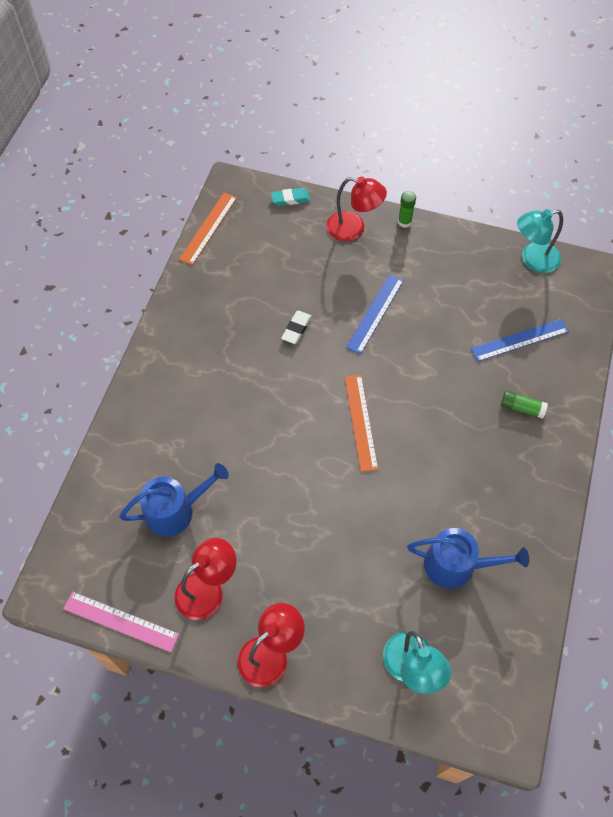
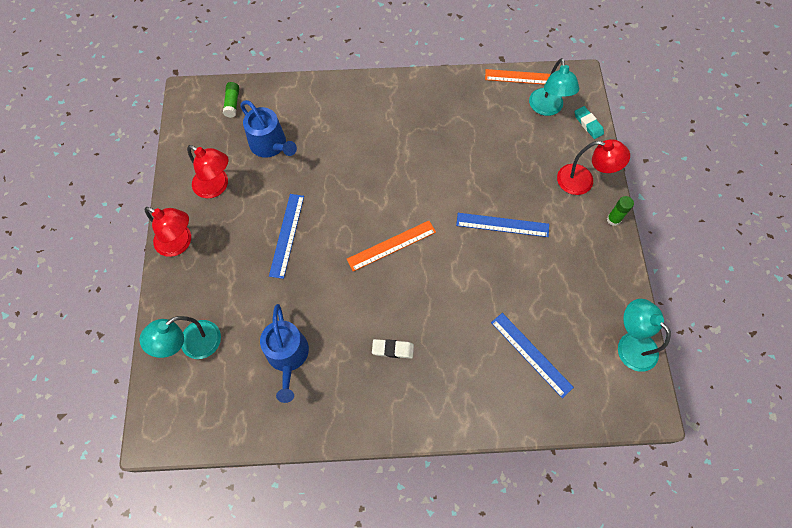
camera: 70 degrees right, 5 degrees up
(121, 621) = (179, 143): pink ruler -> none
(256, 224) = (547, 108): none -> turquoise lamp
(296, 329) = (459, 171): white eraser -> white eraser (393, 349)
(307, 526) = (286, 235): none -> blue ruler
(353, 228) = (583, 181): red lamp -> red lamp turned 75 degrees counterclockwise
(522, 408) = (458, 374): green glue stick -> green glue stick (232, 103)

